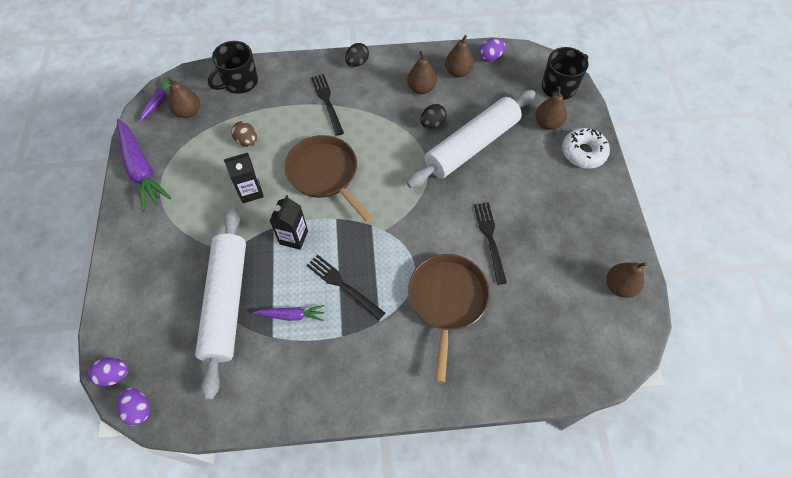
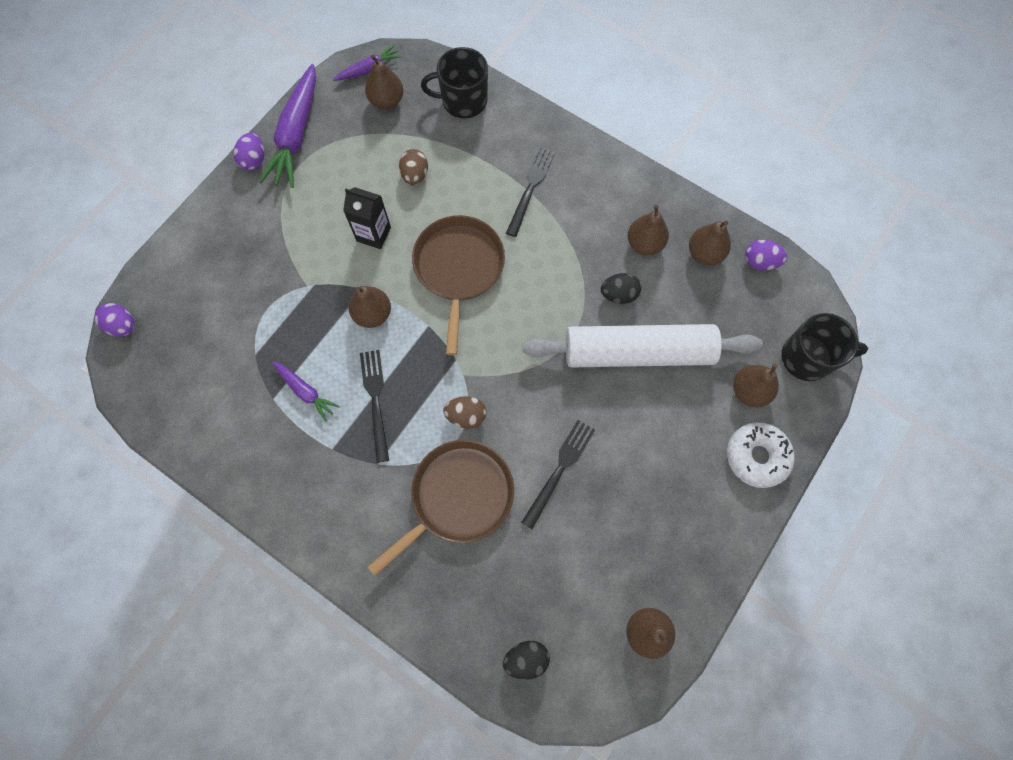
camera: 40 degrees right, 10 degrees up
(139, 409) = (118, 373): purple egg -> purple egg (254, 160)
(226, 302) = (262, 332): white rolling pin -> none
(293, 237) = (373, 314): black carton -> brown pear
(357, 63) = (602, 163): black egg -> black egg (526, 658)
(408, 251) = (466, 416): none -> brown egg

